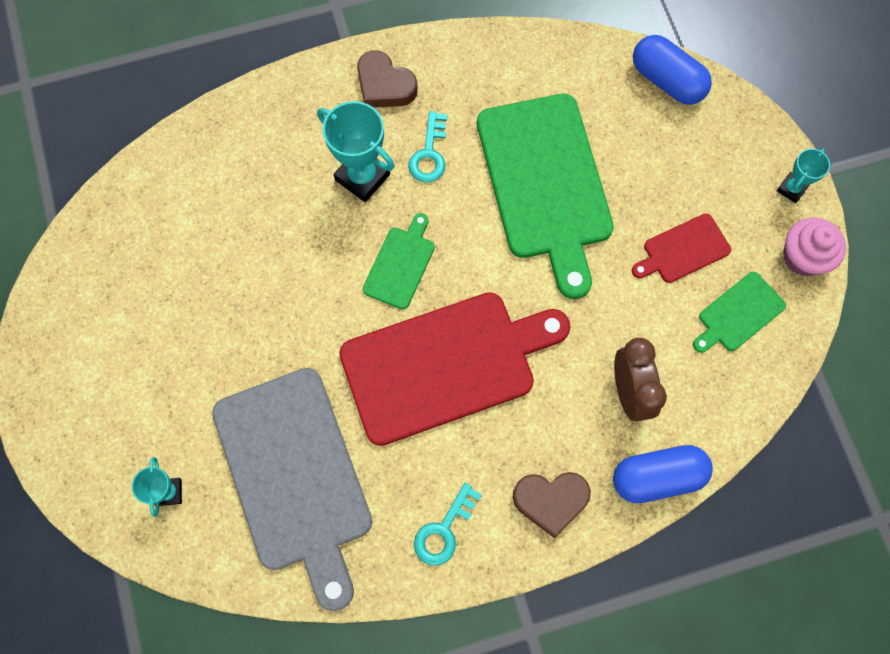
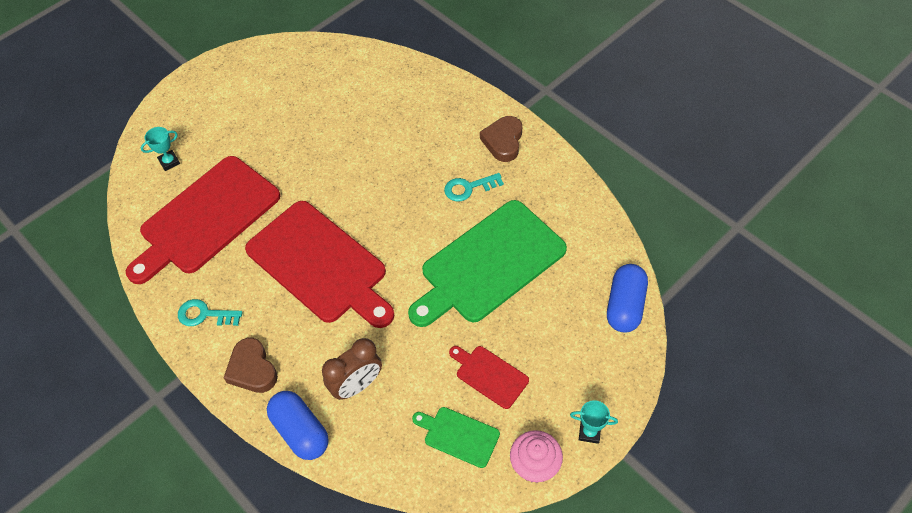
camera: 65 degrees right, 15 degrees down
(295, 476) = (206, 218): grey cutting board -> red cutting board
(362, 177) = (428, 160): turquoise trophy -> none
(400, 264) = (378, 208): green cutting board -> none

